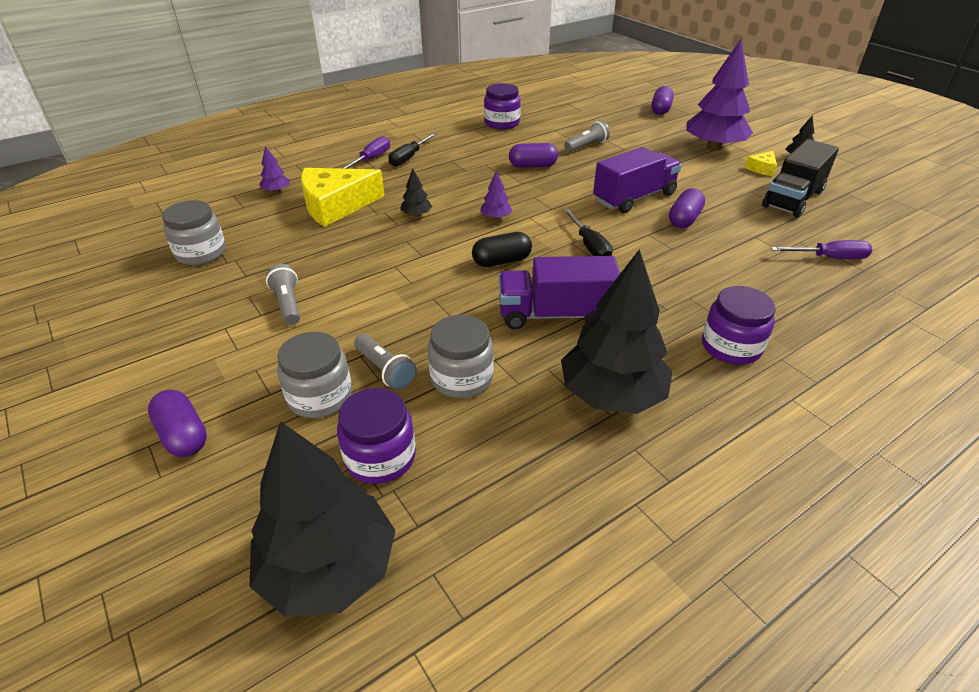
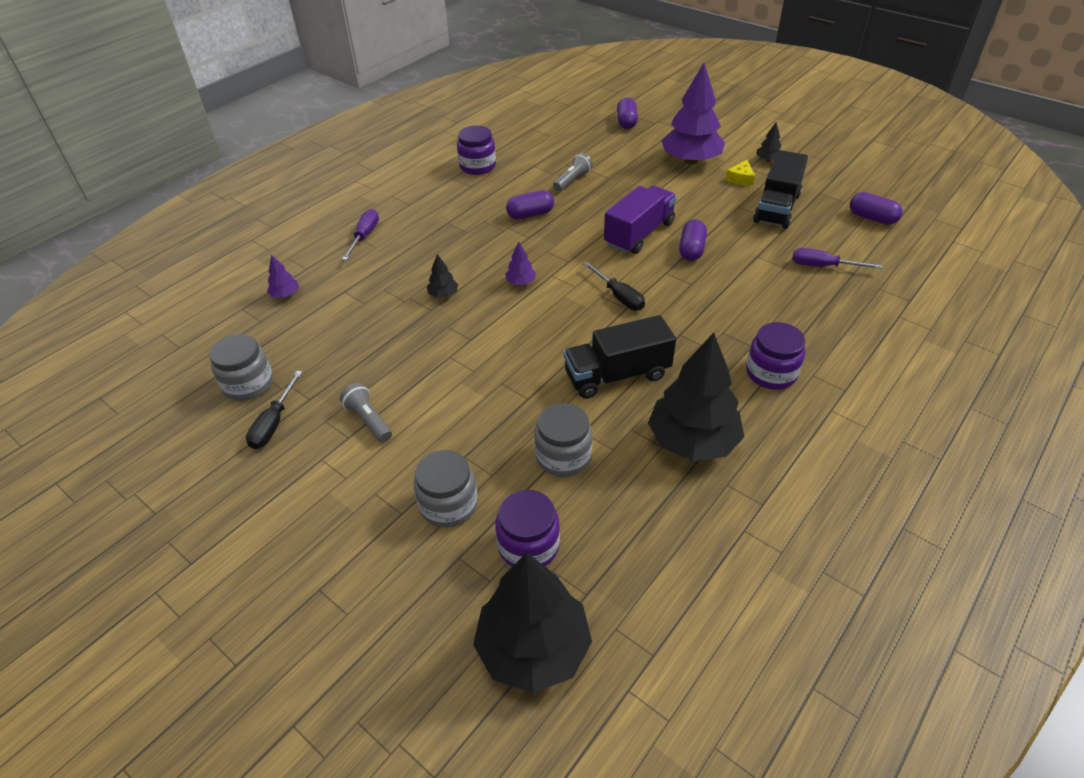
camera: 15 degrees left, 5 degrees up
(183, 435) = (345, 572): purple capsule -> purple capsule (872, 218)
(336, 205) = (357, 300): yellow cheese -> none
(385, 370) = (493, 465): grey flashlight -> none
(409, 158) = (403, 227): black screwdriver -> black screwdriver (274, 423)
(501, 261) = (547, 330): black capsule -> none
(555, 314) = (617, 375): purple truck -> black truck
(829, 258) = (823, 266): purple screwdriver -> purple screwdriver turned 150 degrees counterclockwise

